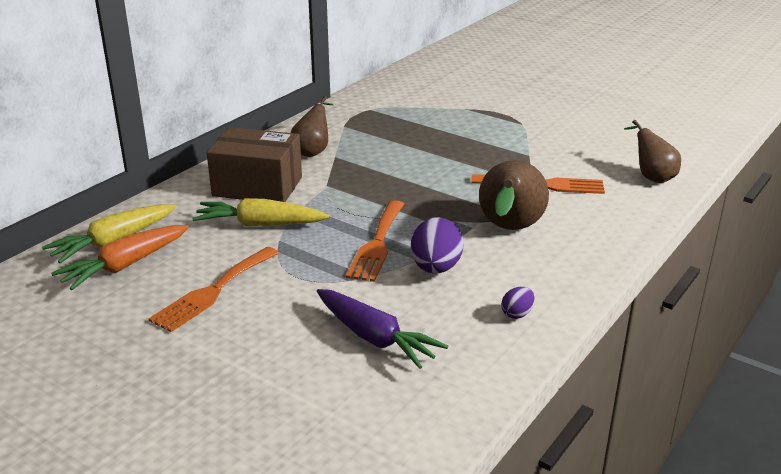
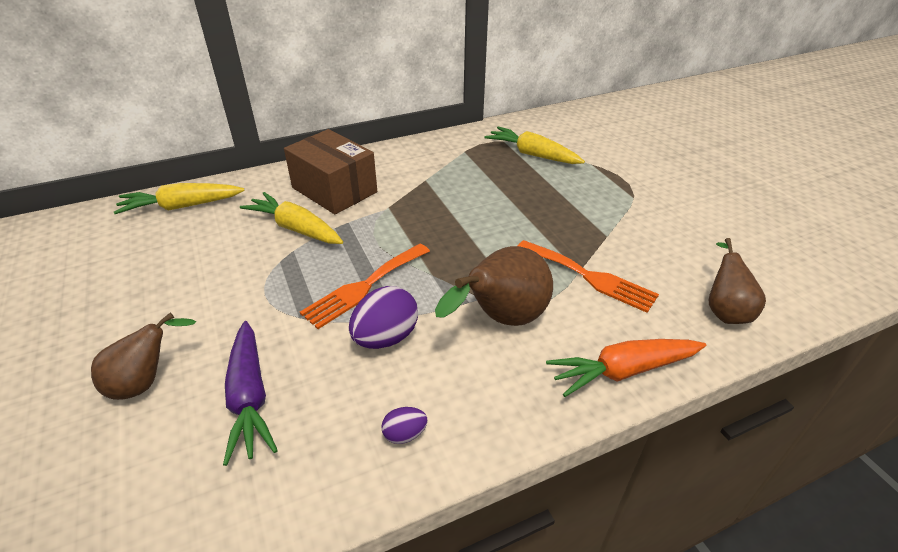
camera: 30 degrees right, 10 degrees up
(125, 265) = (164, 232): orange carrot -> orange carrot (623, 371)
(213, 291) = (190, 283): orange fork -> none
(313, 151) = (413, 169): brown pear -> brown pear (145, 382)
(408, 113) = (532, 154): none -> yellow carrot

